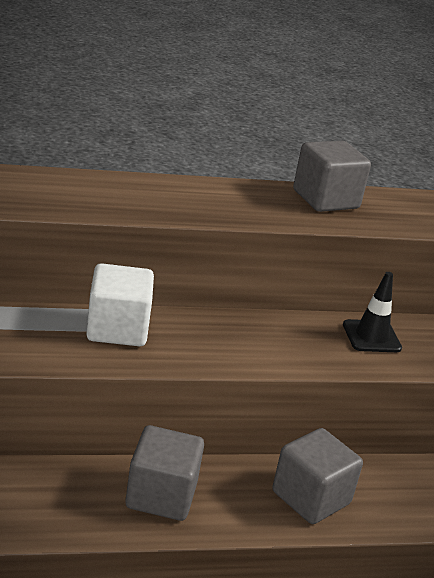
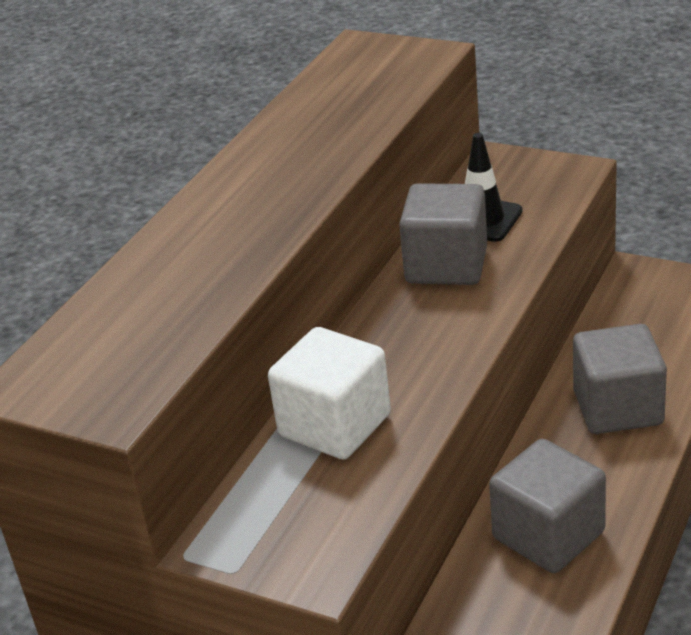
camera: 45 degrees left, 5 degrees up
(325, 199) = (309, 118): grey cube -> grey cube (446, 265)

